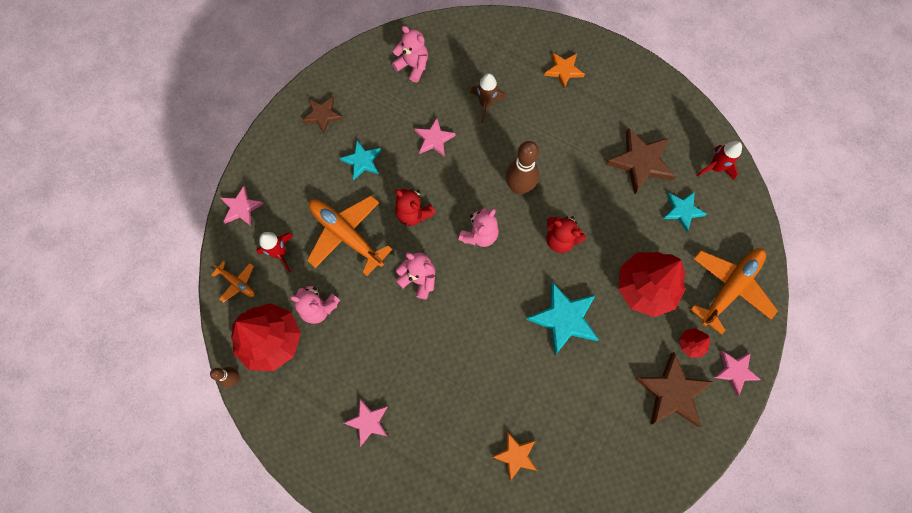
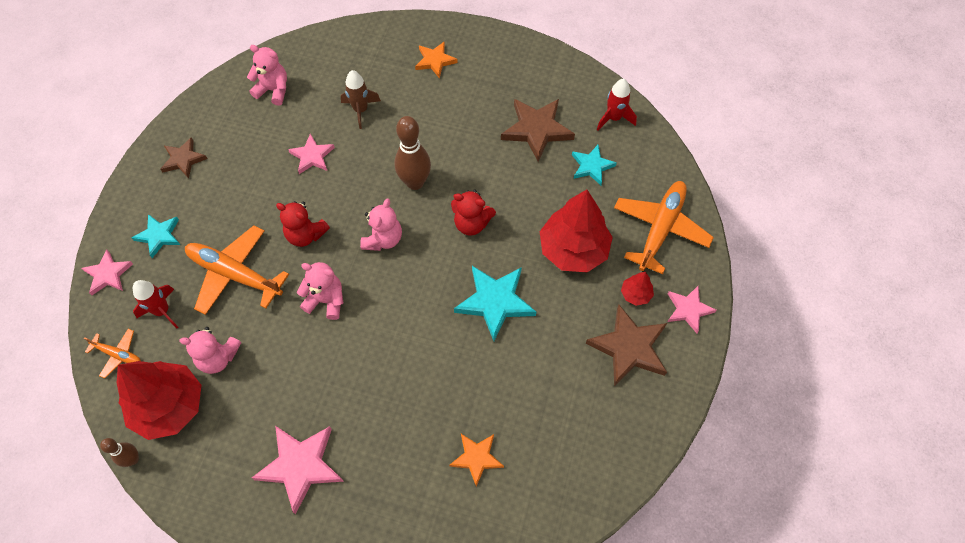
camera: 15 degrees left, 10 degrees down
(362, 161) = (237, 195): turquoise star -> turquoise star (159, 236)
(368, 422) = (301, 466): pink star -> pink star, size x1.64

